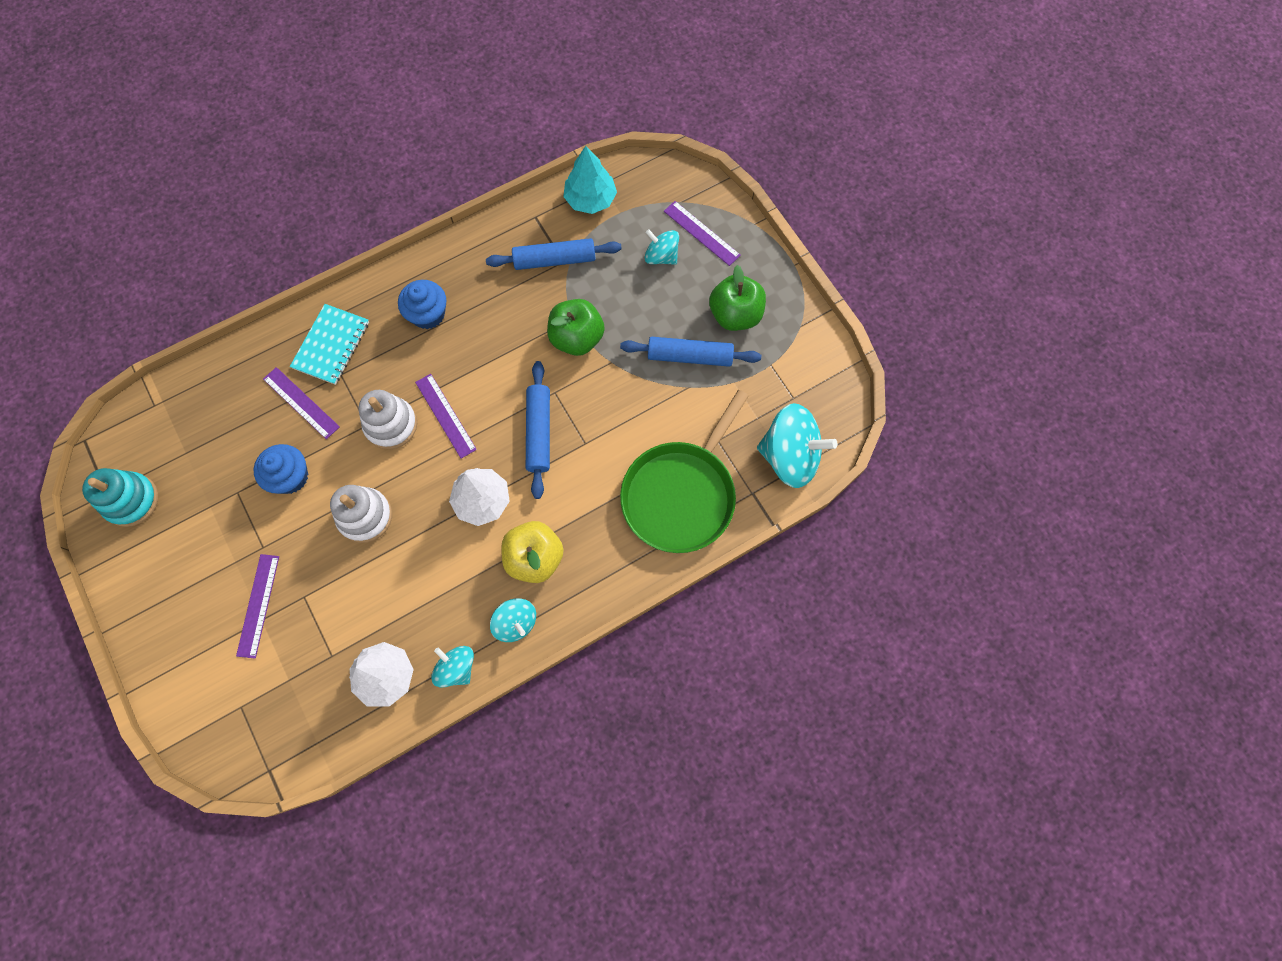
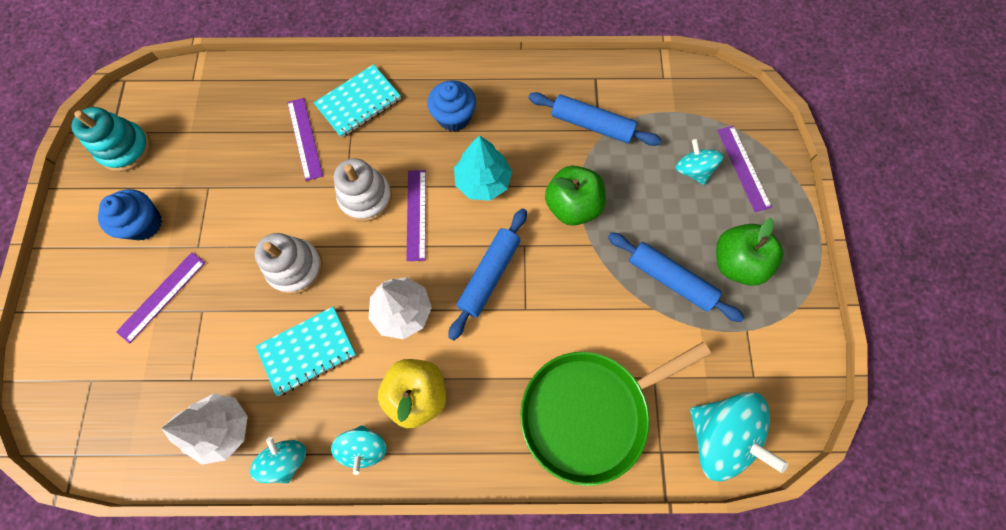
camera: 30 degrees right, 0 degrees up
(290, 477) = (257, 198): blue cupcake -> blue cupcake (144, 224)
(420, 577) = (307, 351): none -> turquoise notebook
(590, 199) = (654, 87): turquoise tree -> turquoise tree (483, 181)

